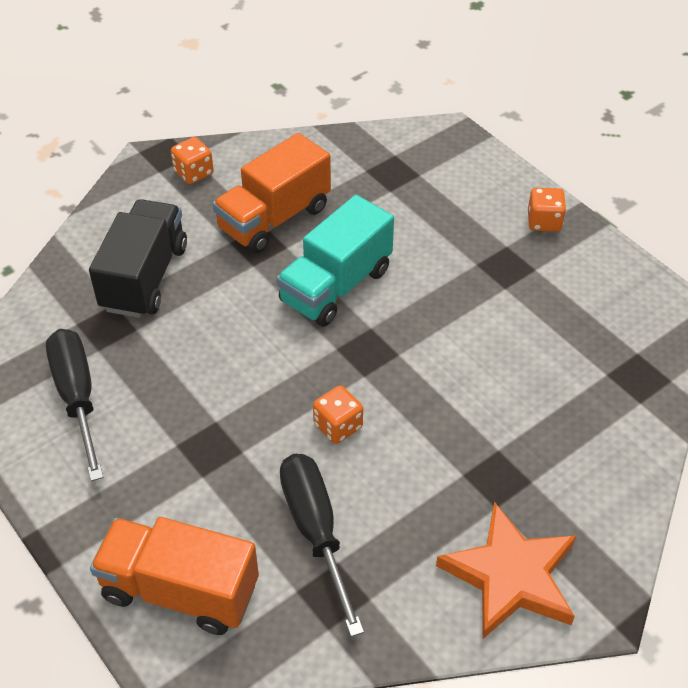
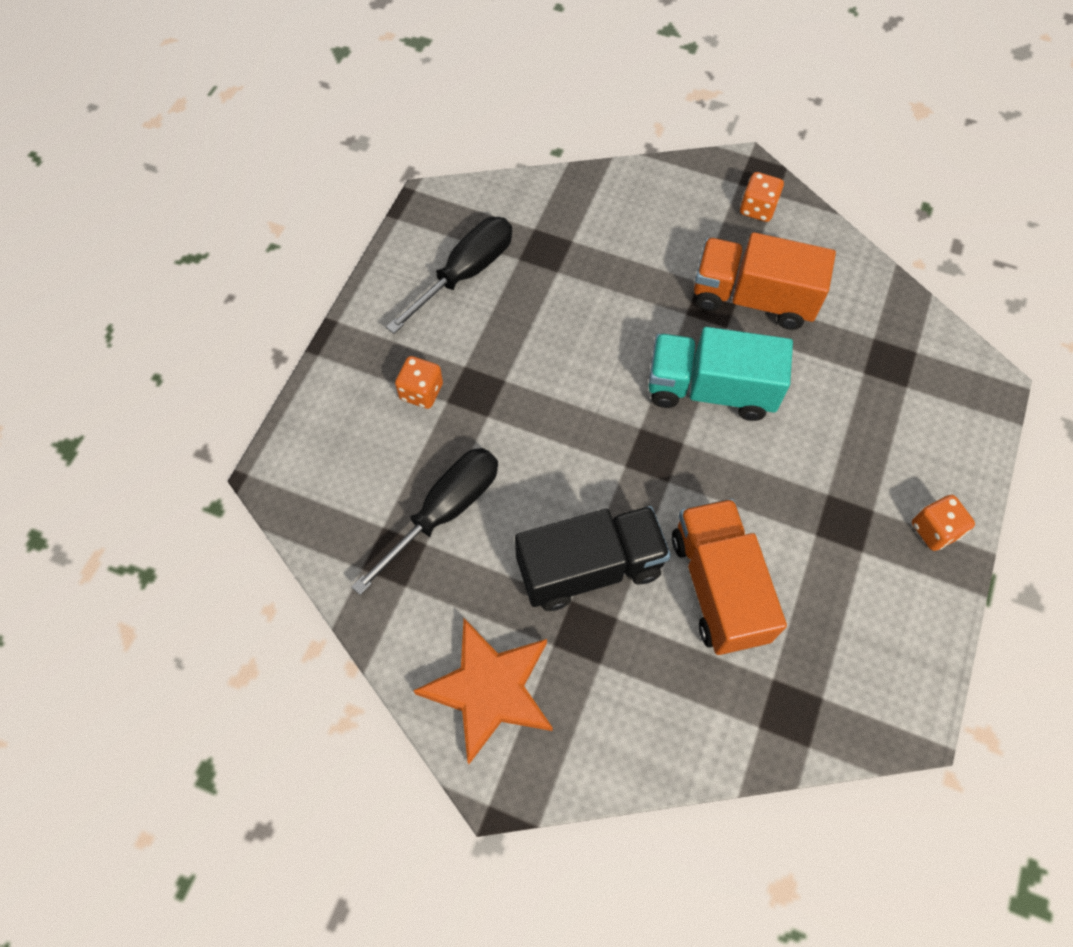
camera: 60 degrees right, 15 degrees up
(145, 277) = (614, 245): black truck -> black truck (589, 568)
(180, 590) = (338, 445): orange truck -> orange truck (718, 587)
(338, 426) = (558, 473): orange dice -> orange dice (421, 392)

